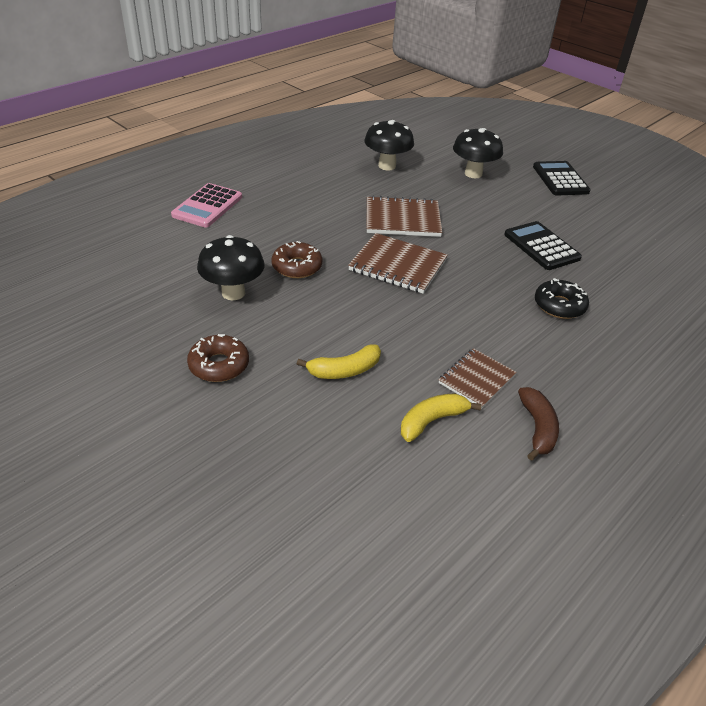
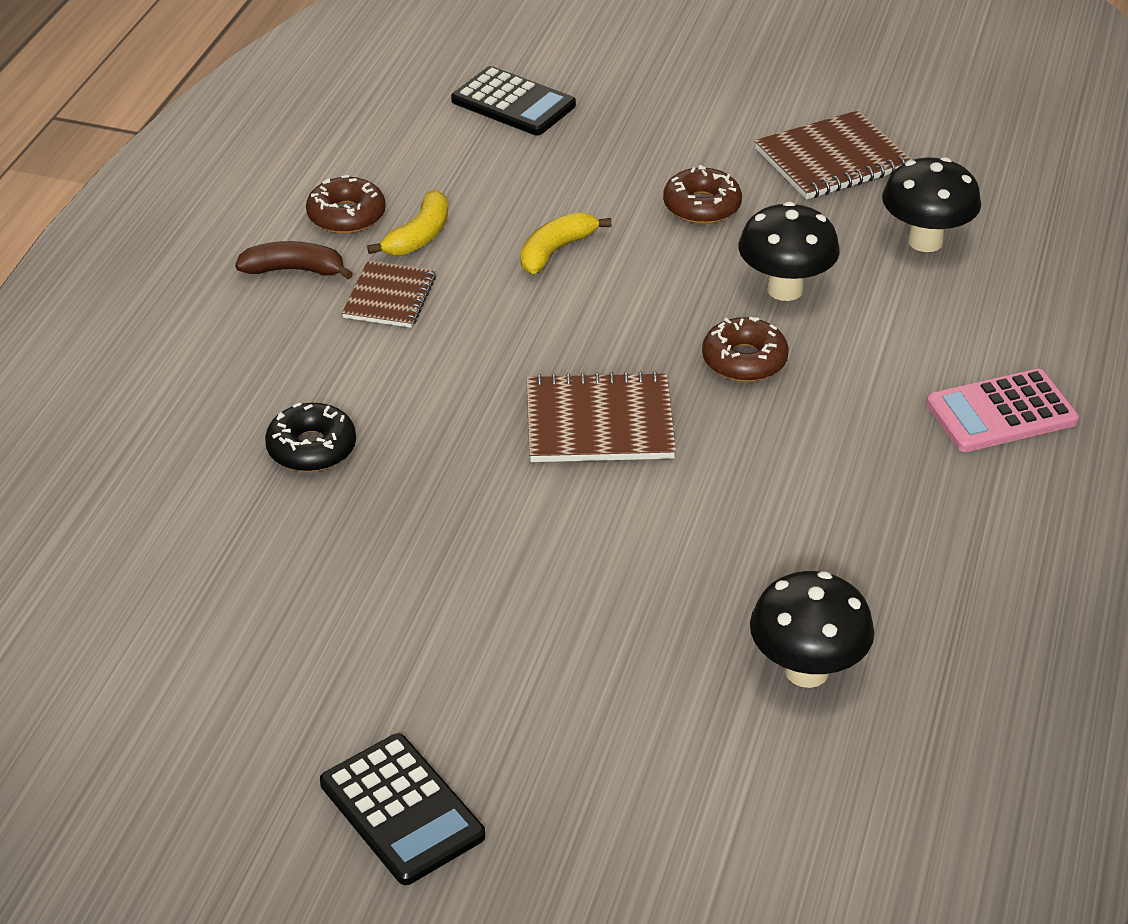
camera: 155 degrees right, 0 degrees up
(207, 206) = (1001, 412): pink calculator -> pink calculator turned 105 degrees counterclockwise
(402, 219) = (661, 525): brown notebook -> brown notebook (832, 159)
(473, 174) = (609, 733): black mushroom -> black mushroom (925, 241)
(479, 464) = (346, 215): none -> brown donut
(537, 428) = (294, 270): brown banana -> brown banana turned 120 degrees clockwise
(541, 246) = (378, 565): black calculator -> black calculator (513, 103)

